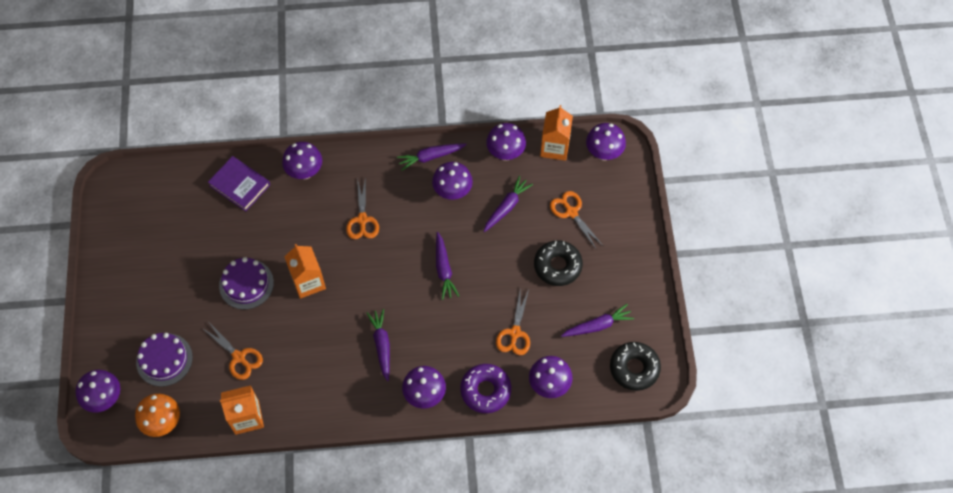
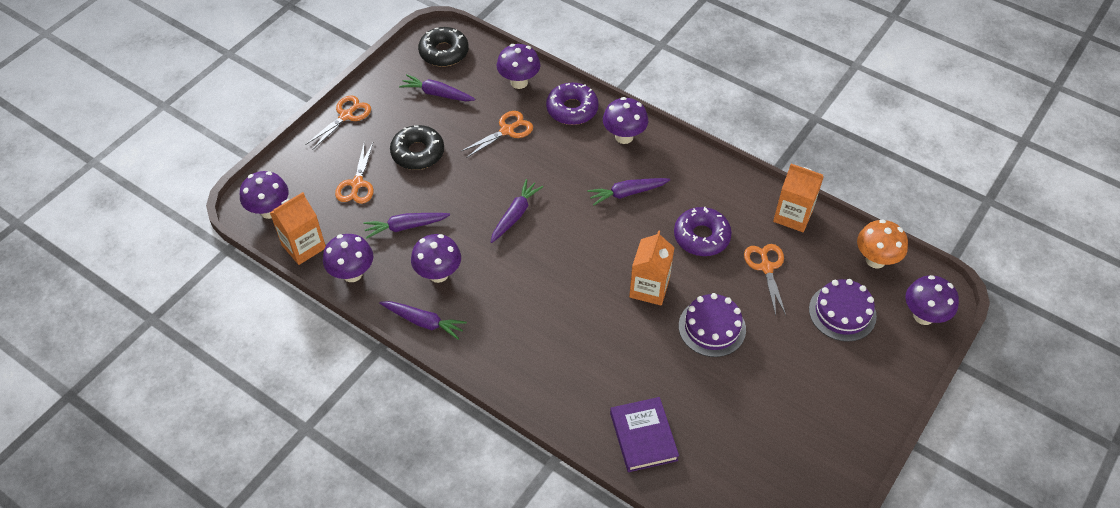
camera: 140 degrees left, 10 degrees down
(301, 348) = (701, 237): none -> purple donut
(305, 172) = (562, 400): purple mushroom -> none
(362, 220) = (547, 309): orange scissors -> orange scissors (346, 116)
(381, 345) = (627, 193): purple carrot -> purple carrot turned 45 degrees clockwise

